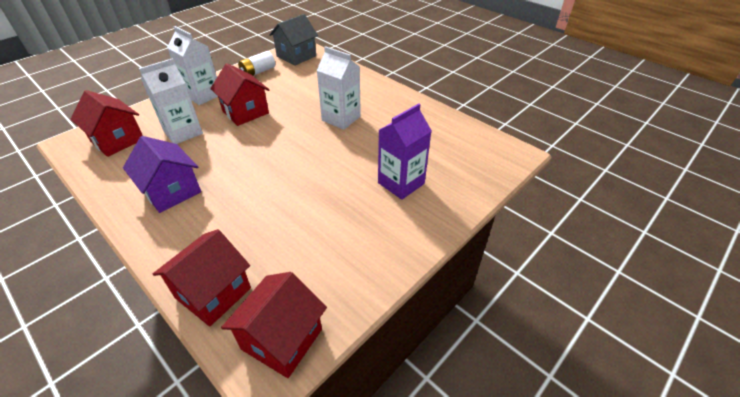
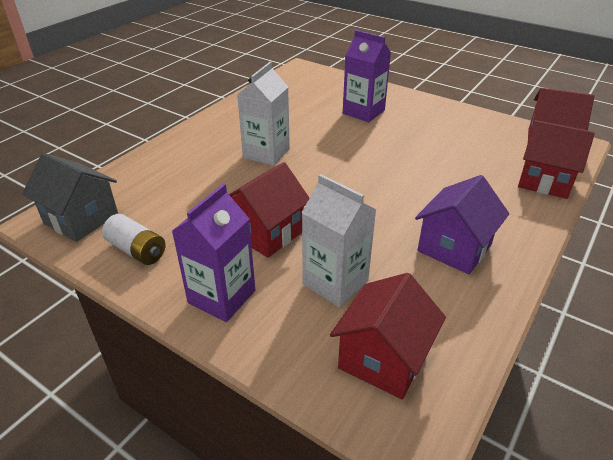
camera: 100 degrees left, 5 degrees down
(203, 95) = (222, 297): white carton -> purple carton

